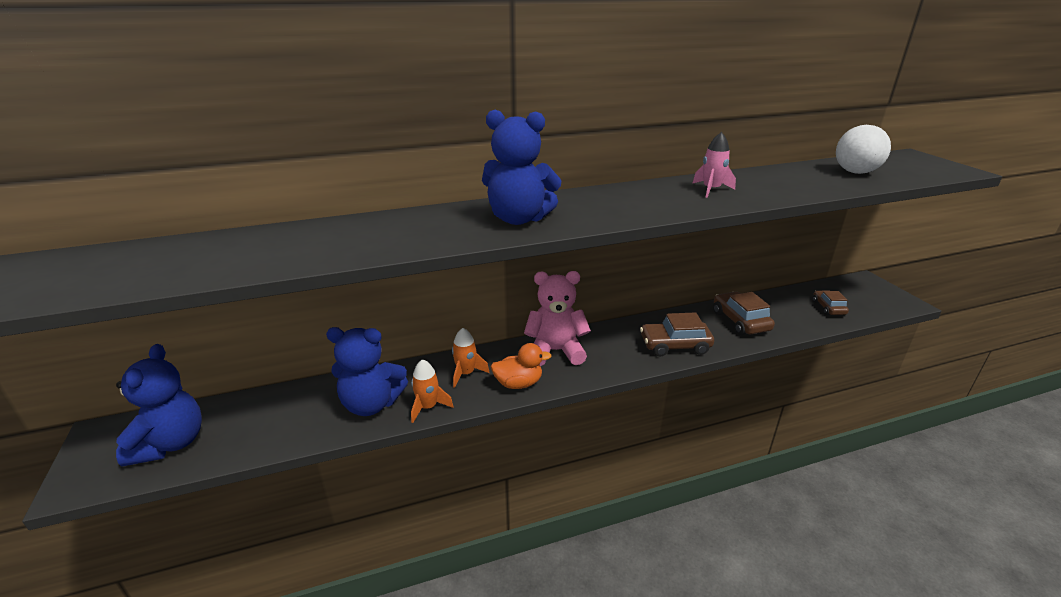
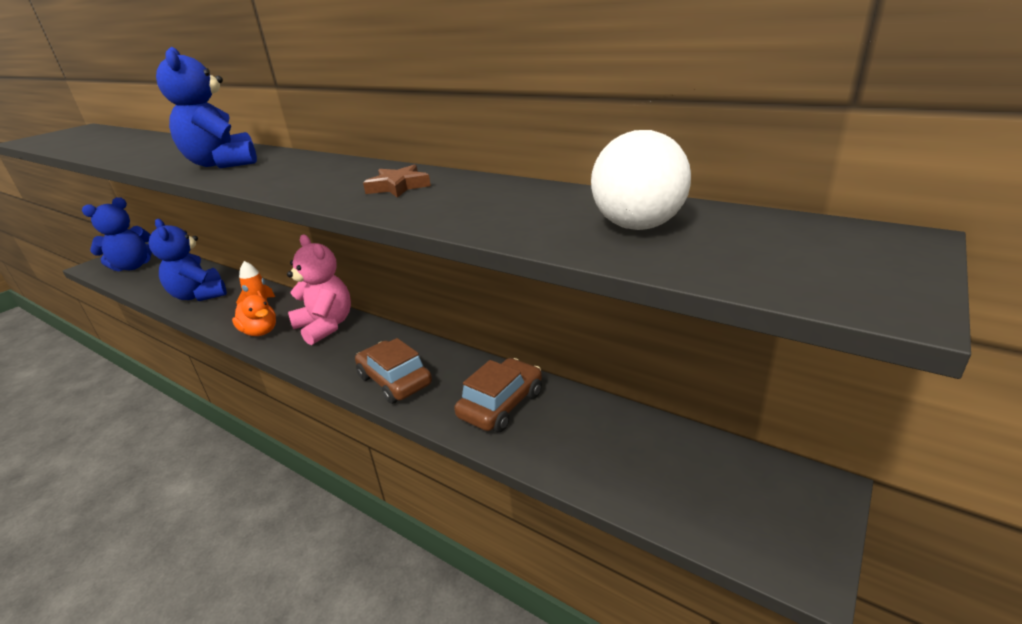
camera: 55 degrees right, 0 degrees up
(428, 407) = (206, 314): orange rocket -> none
(711, 190) = (398, 186): pink rocket -> brown star
(828, 308) = (641, 470): brown car -> none

